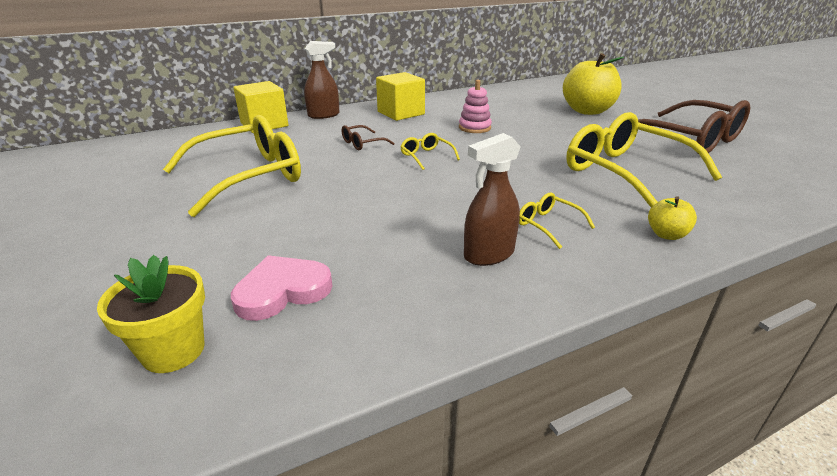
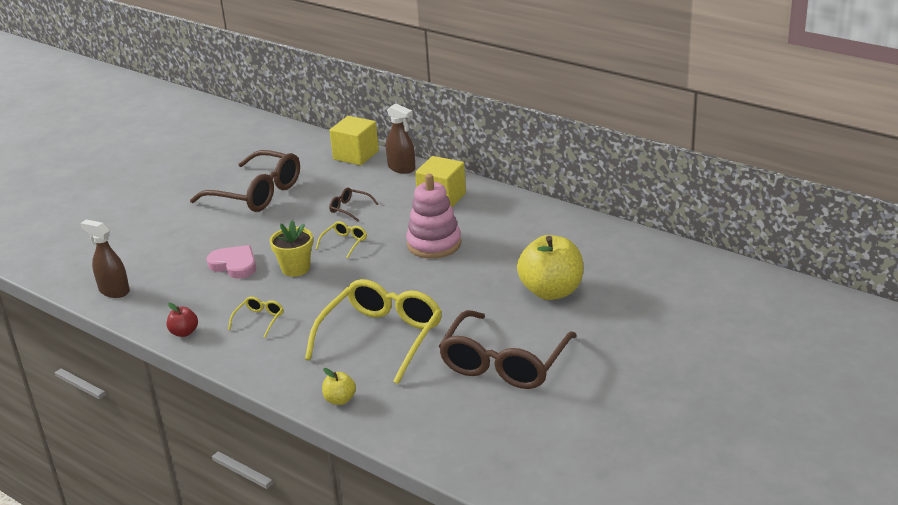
camera: 65 degrees right, 0 degrees up
(173, 350) = (83, 254): yellow flower pot -> yellow flower pot (295, 268)
(249, 176) = (257, 193): yellow glasses -> brown glasses
(282, 291) = (137, 260): pink heart -> pink heart (234, 265)
(474, 128) = (434, 244): pink stacking toy -> pink stacking toy, size x1.63
(488, 254) = (207, 308): brown spray bottle -> brown spray bottle (114, 291)
(543, 285) = (184, 332): none -> red apple
(666, 234) = (275, 368): yellow apple -> yellow apple (340, 400)

